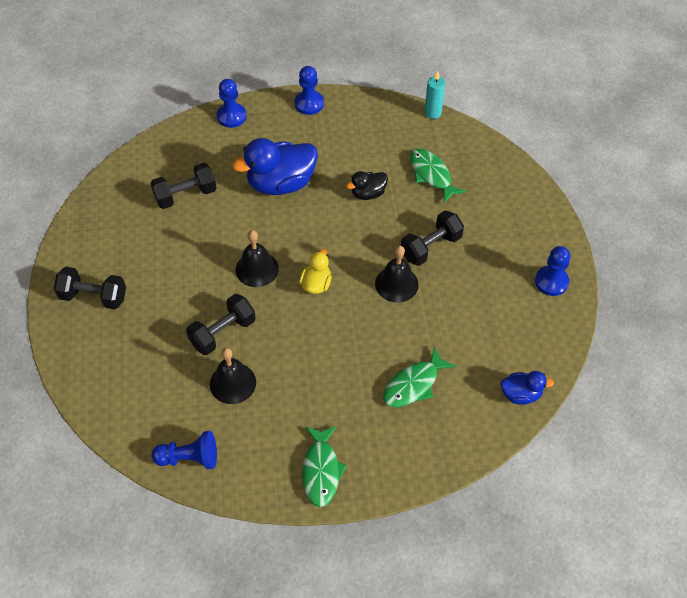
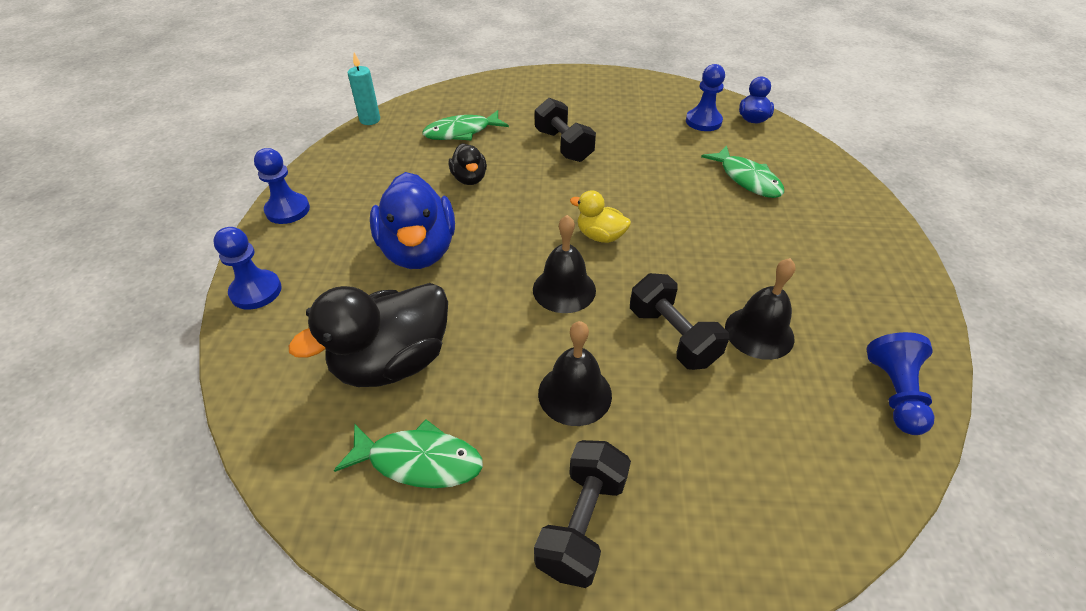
camera: 80 degrees left, 10 degrees down
(185, 195) = (392, 362): black dumbbell -> black duck
(321, 471) = (876, 261): green fish -> green fish (419, 461)
(396, 284) = (610, 174): black bell -> black bell (575, 394)
(551, 282) = (622, 86): blue pawn -> blue pawn (703, 121)

